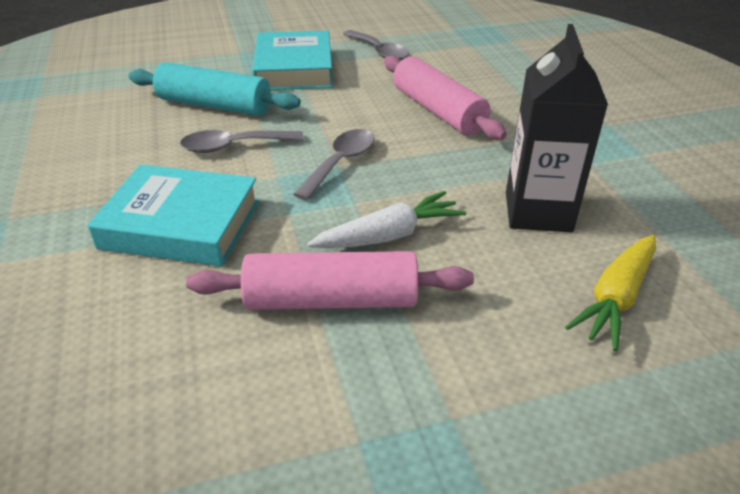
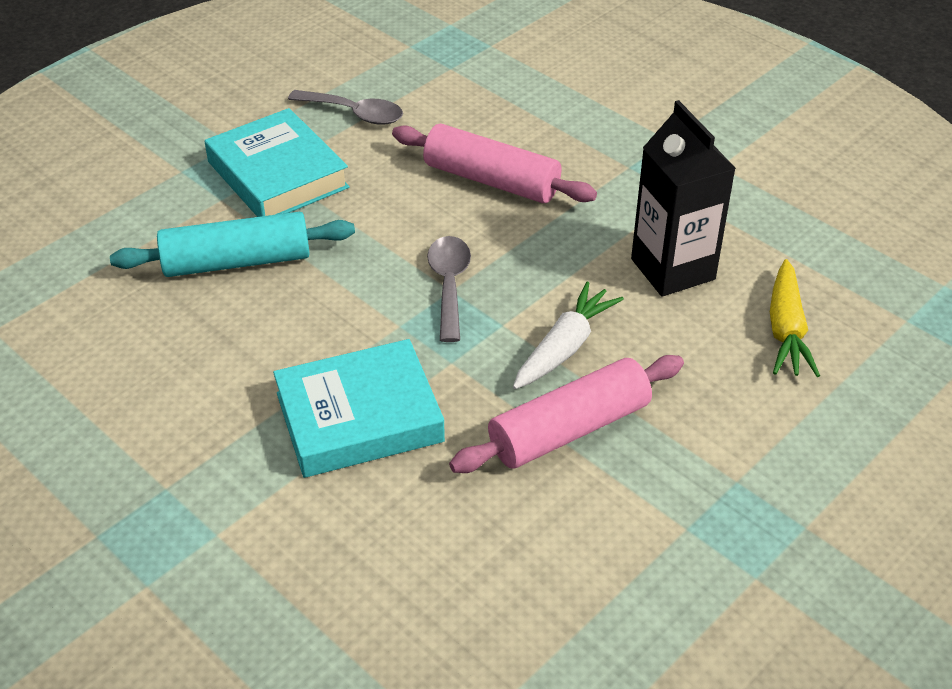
camera: 30 degrees left, 5 degrees up
(234, 146) = (317, 307): grey spoon -> none

